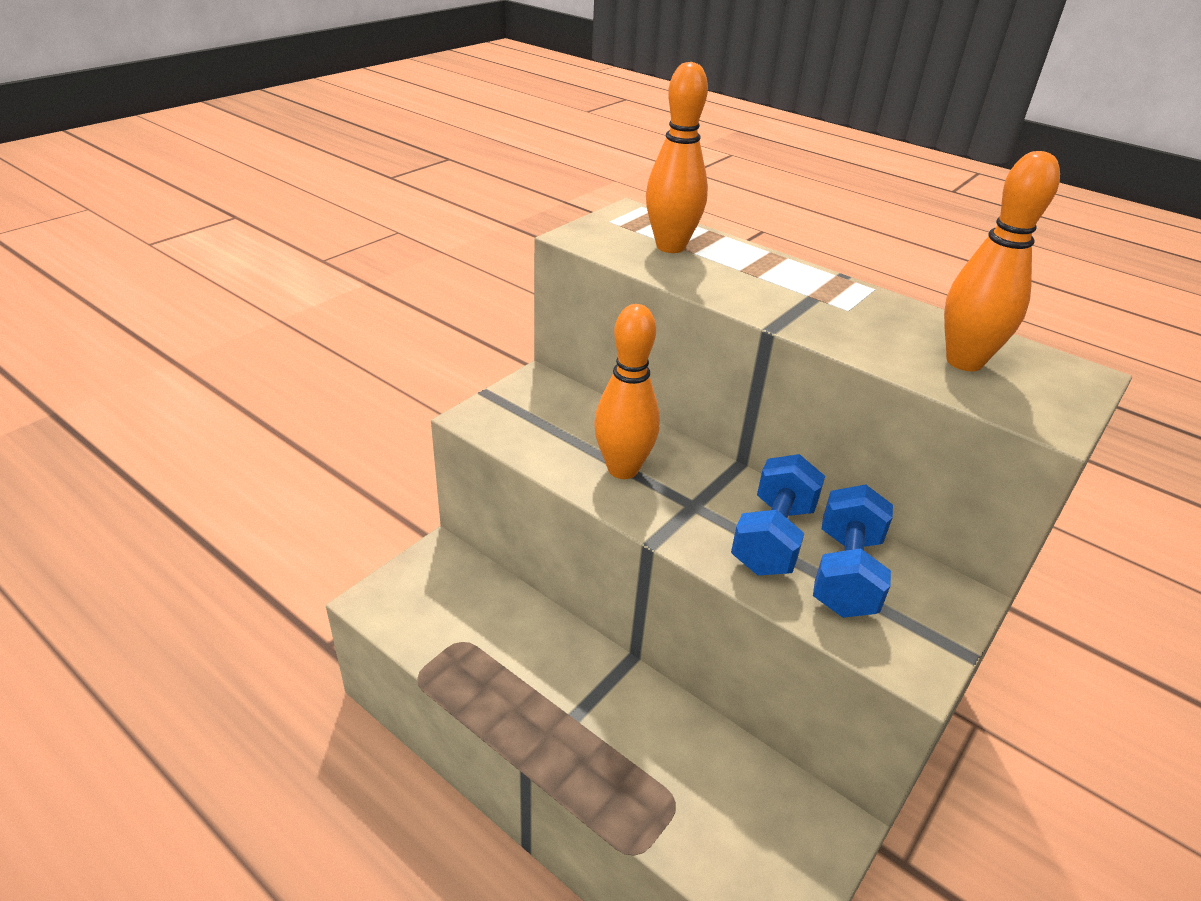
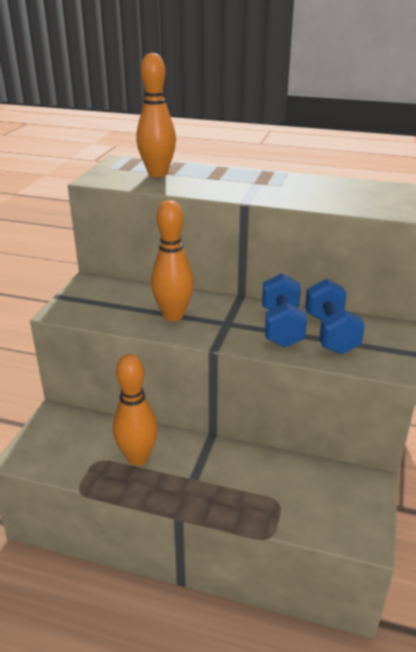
camera: 20 degrees left, 5 degrees down
(964, 362) = (356, 196): orange bowling pin -> orange bowling pin (137, 458)

